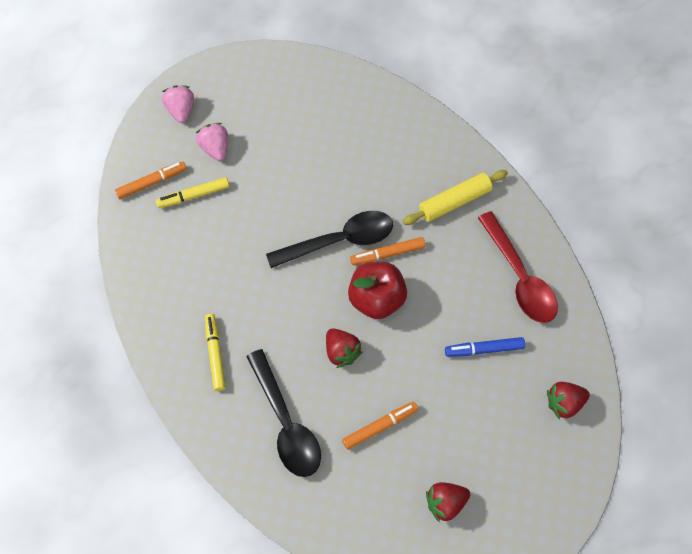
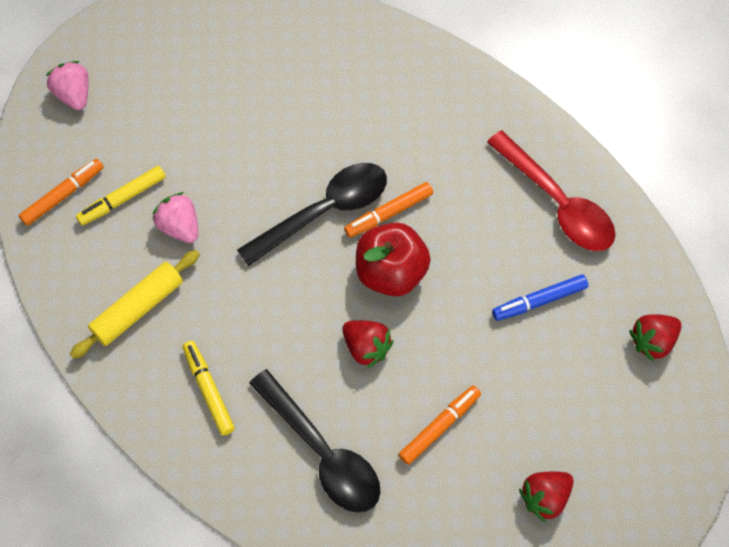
camera: 15 degrees left, 0 degrees up
(215, 148) = (132, 132): pink strawberry -> pink strawberry (179, 226)
(454, 202) = (453, 129): yellow rolling pin -> yellow rolling pin (138, 309)

